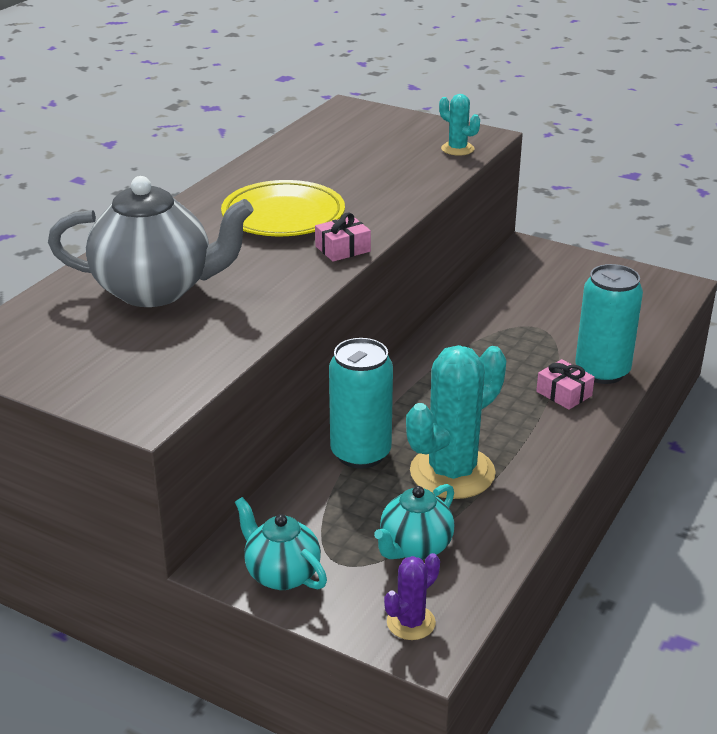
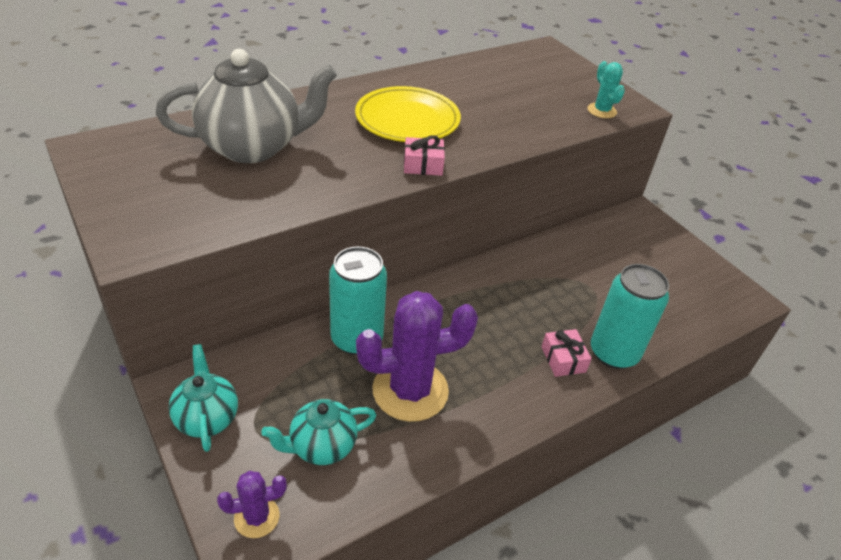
camera: 25 degrees right, 10 degrees up
(156, 290) = (253, 147): grey teapot -> grey teapot turned 45 degrees counterclockwise
(452, 472) = (410, 390): turquoise cactus -> purple cactus

